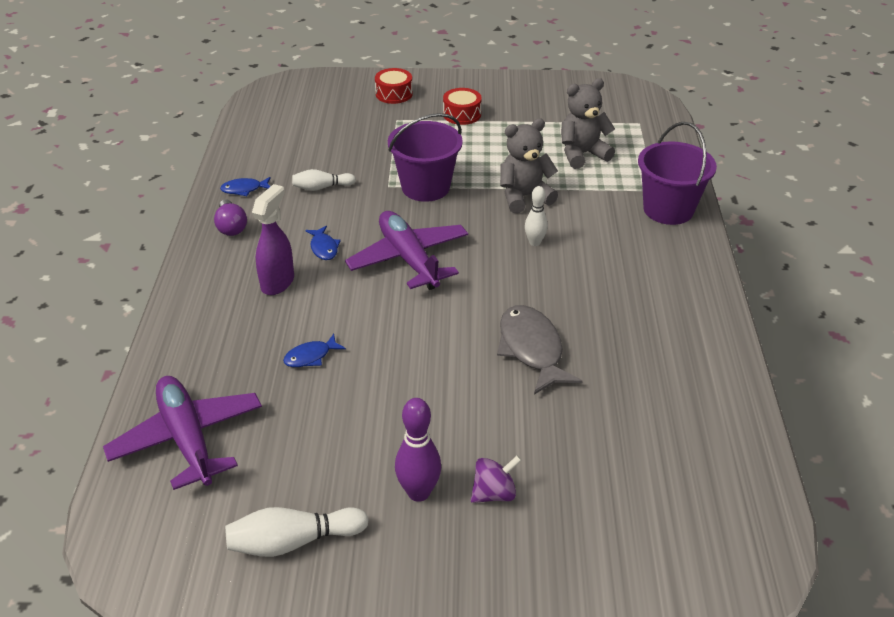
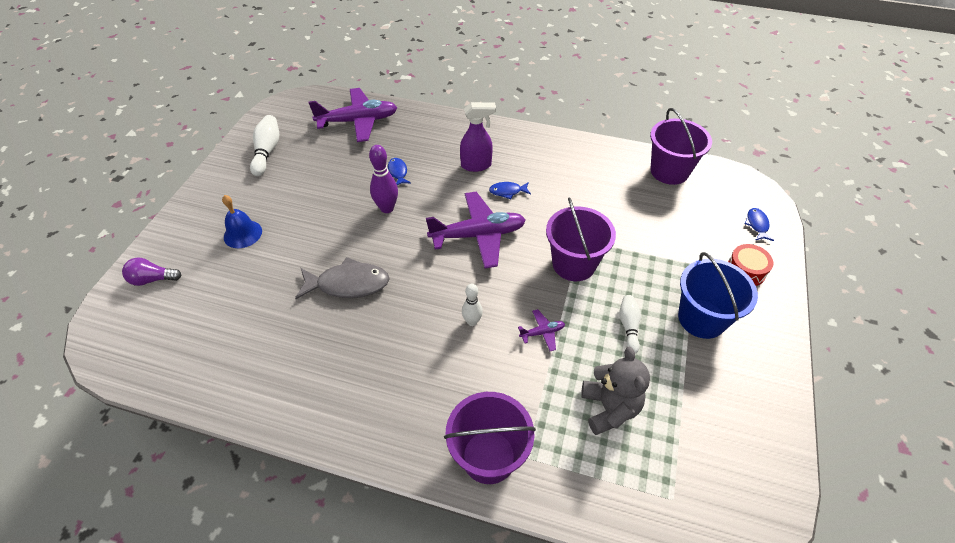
camera: 105 degrees right, 10 degrees up
(231, 227) = (547, 149): purple light bulb -> purple light bulb (152, 279)
(244, 189) = (593, 158): blue fish -> blue fish (757, 225)
(257, 137) = (669, 171): none -> purple bucket
(278, 282) = (476, 165): purple spray bottle -> purple spray bottle turned 45 degrees counterclockwise
(322, 187) = (587, 200): white bowling pin -> white bowling pin (628, 326)
(418, 492) = (265, 202): purple bowling pin -> purple bowling pin (387, 208)
(462, 114) = (701, 318): red drum -> blue bucket
(494, 493) = (243, 234): purple spinning top -> blue bell
(524, 197) = (542, 332): grey teddy bear -> purple plane

